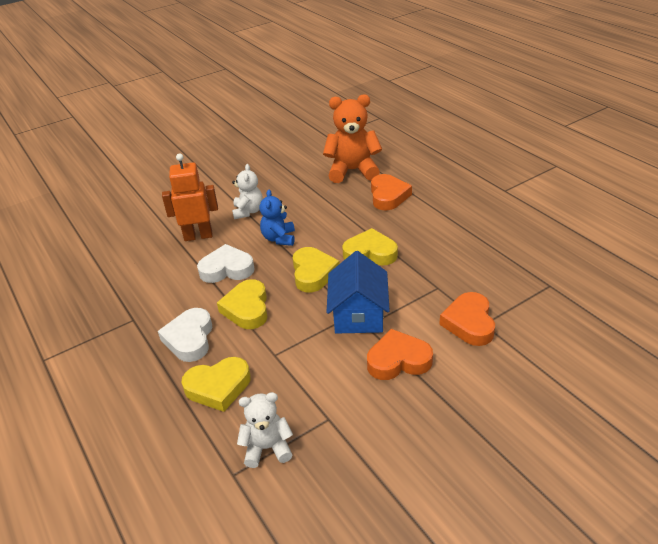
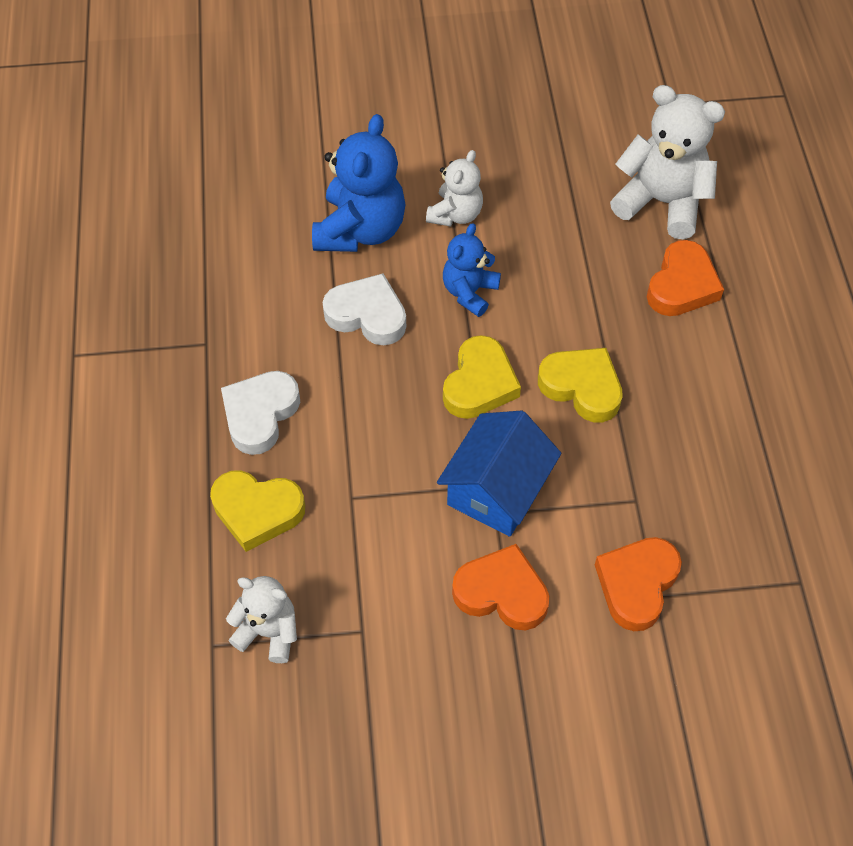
camera: 25 degrees right, 20 degrees up
(198, 236) = (360, 230): orange robot -> blue teddy bear
(247, 309) = (357, 401): yellow heart -> none
(352, 171) = (661, 202): orange teddy bear -> white teddy bear

